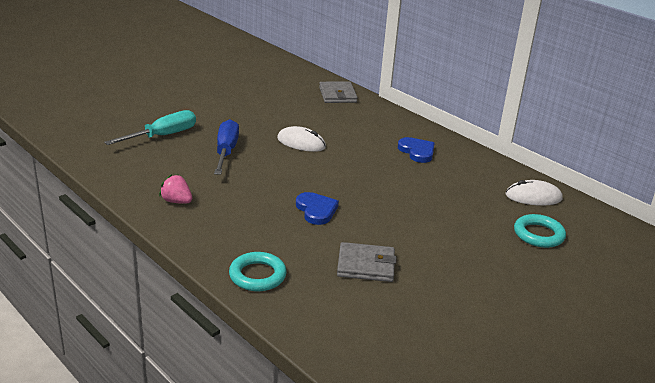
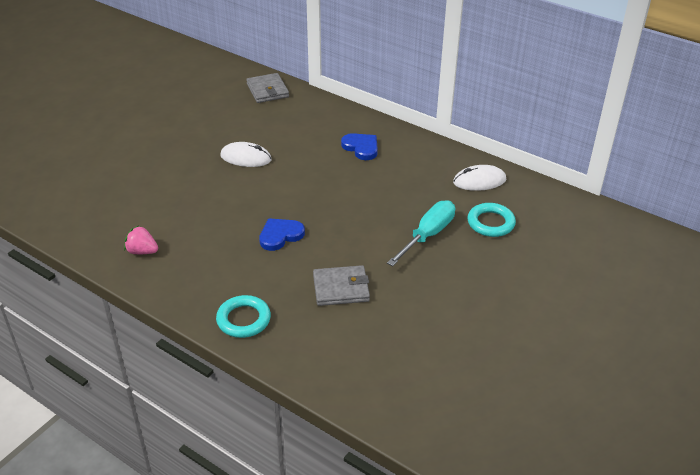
camera: 10 degrees left, 10 degrees up
(162, 136) = (103, 175): turquoise screwdriver -> turquoise screwdriver (427, 235)
(226, 151) = (174, 182): blue screwdriver -> none
(316, 210) = (280, 235): blue heart -> blue heart turned 90 degrees counterclockwise

